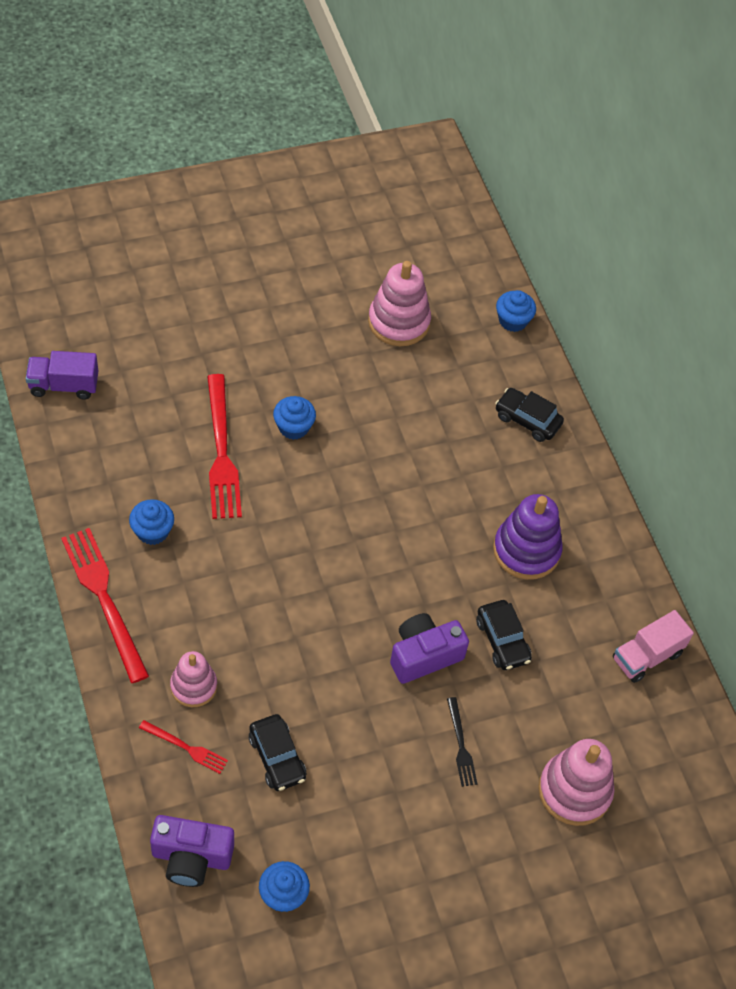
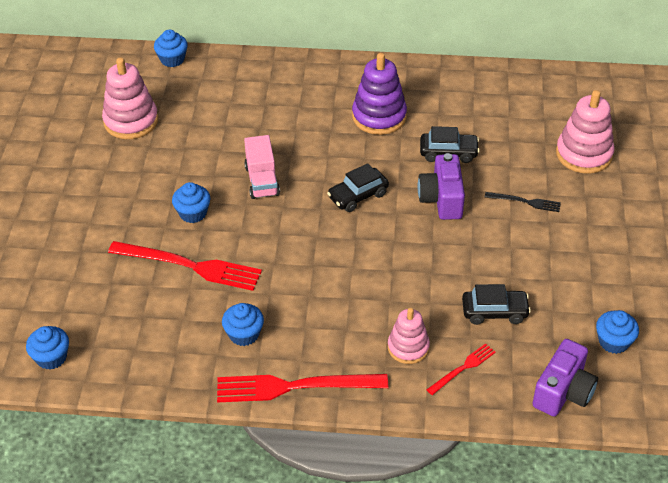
camera: 60 degrees left, 10 degrees down
(64, 385) = (51, 357): purple truck -> blue cupcake
(527, 420) = (266, 80): black car -> black car (358, 196)
(647, 656) = (493, 85): pink truck -> pink truck (262, 181)

